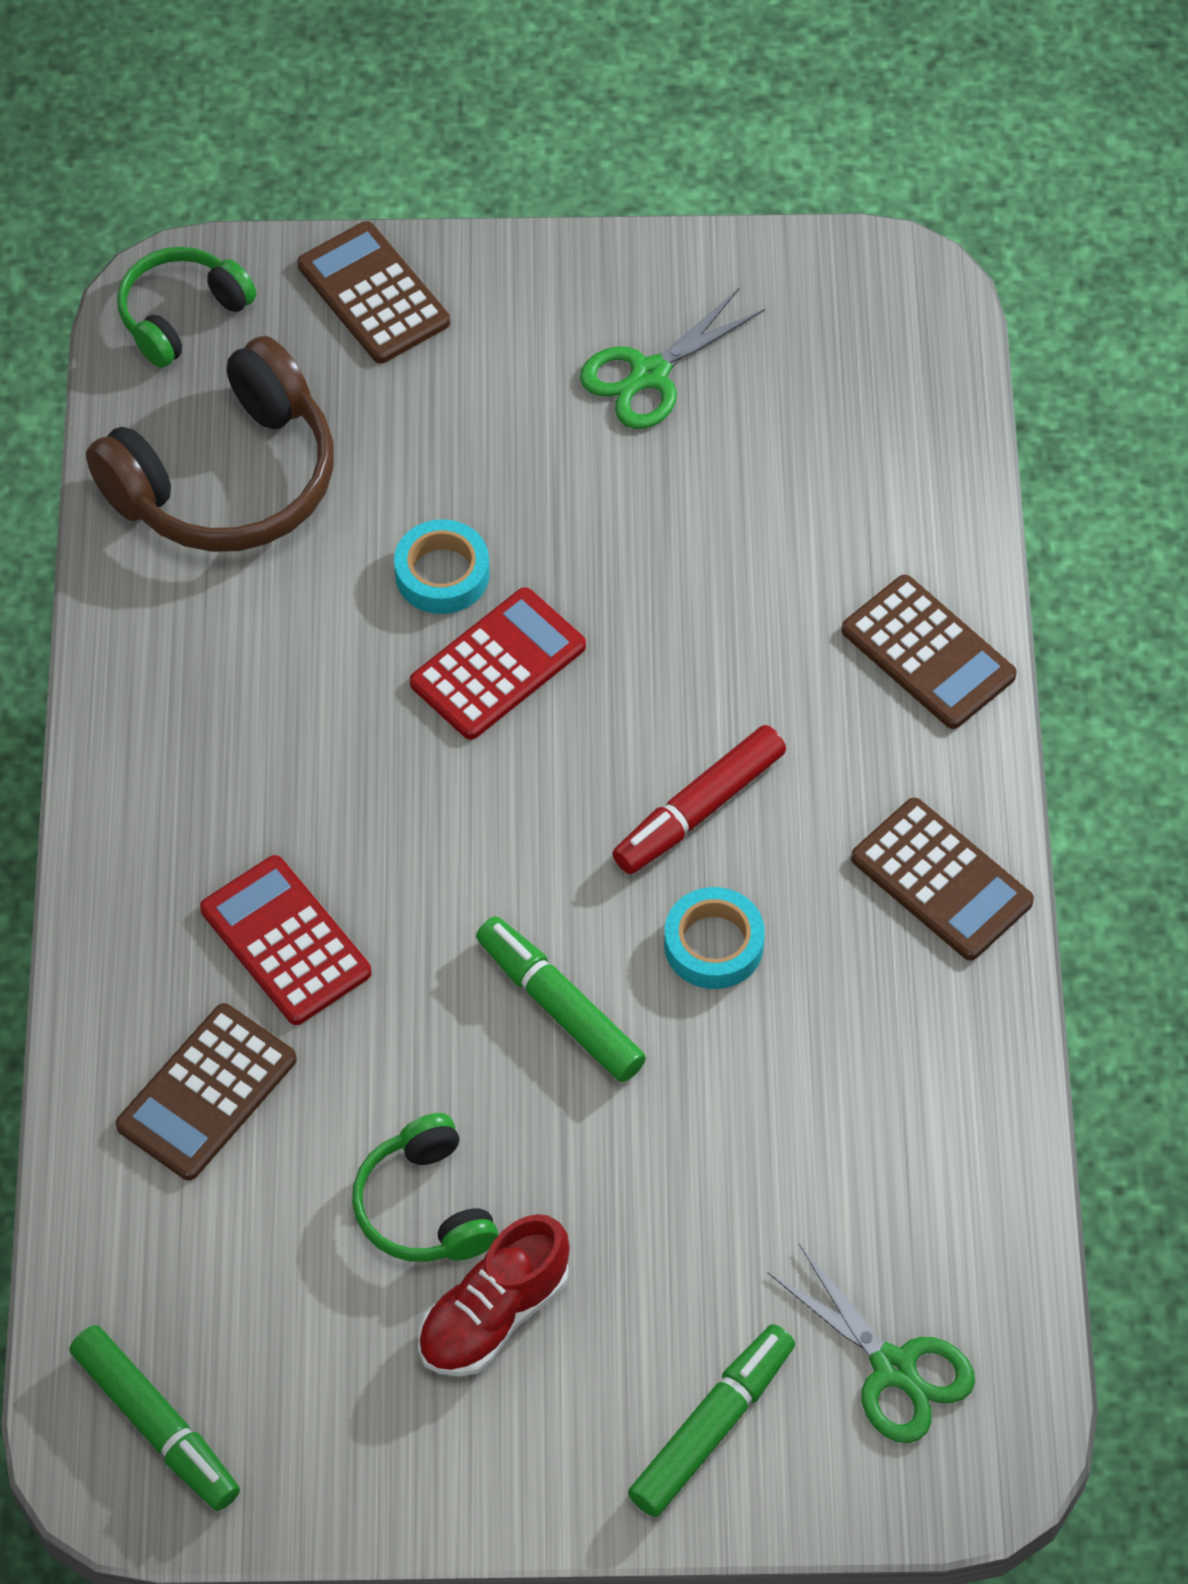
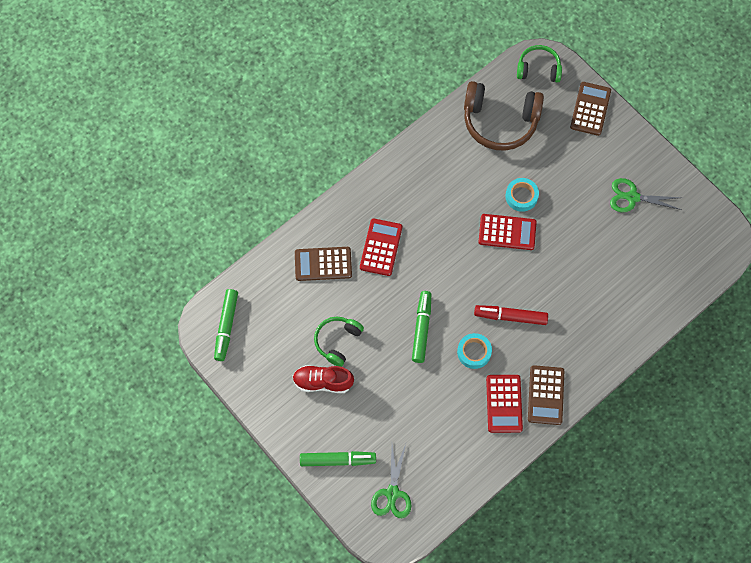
camera: 50 degrees right, 10 degrees up
(887, 977) = (504, 403): none -> red calculator
(928, 653) = (613, 337): brown calculator -> none

